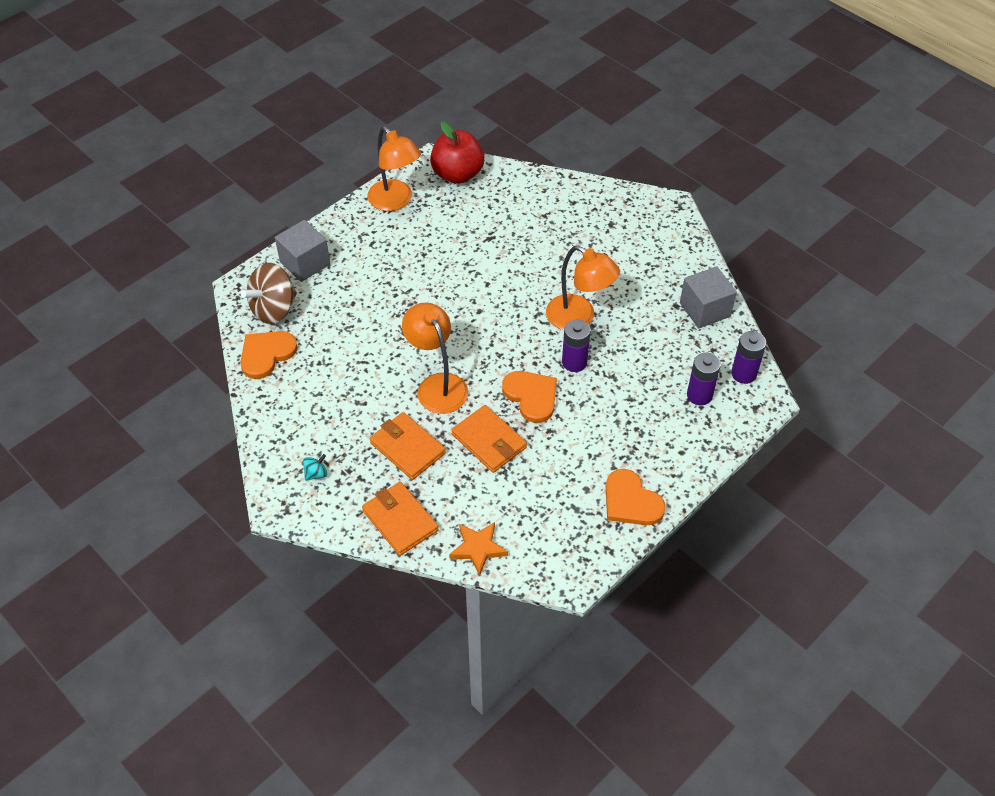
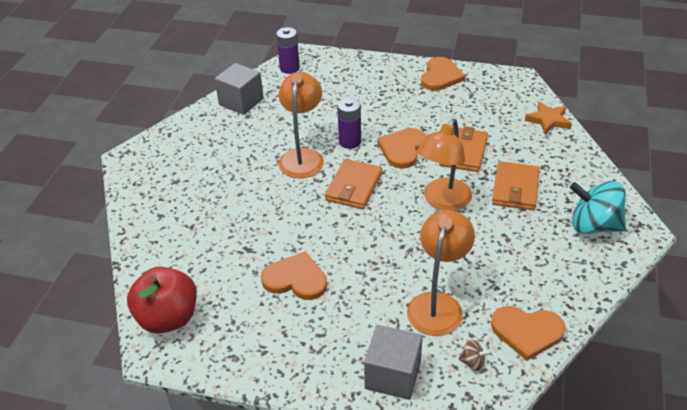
camera: 120 degrees left, 10 degrees down
(274, 309) = (473, 362): brown spinning top -> brown spinning top, size x0.42
(316, 473) = (593, 226): turquoise spinning top -> turquoise spinning top, size x2.35
(395, 201) = (245, 349): orange lamp -> orange lamp (438, 304)
(400, 520) = (573, 163): orange wallet -> orange wallet (354, 187)
(434, 251) = (295, 279): none -> orange heart
(699, 395) = (326, 79): purple battery -> none

